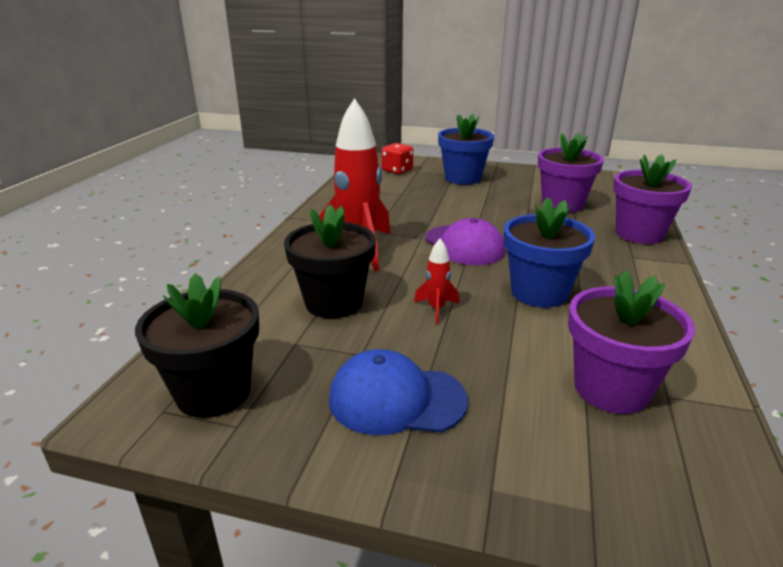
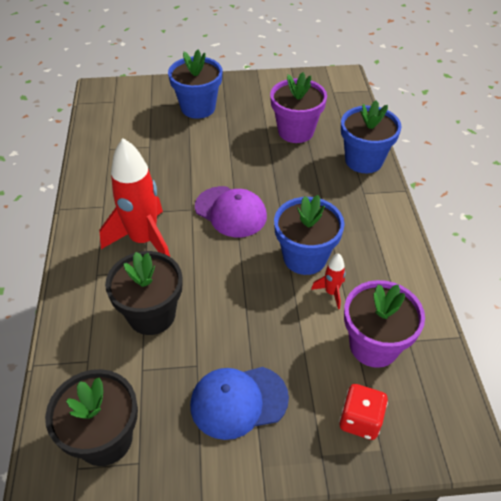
camera: 20 degrees left, 20 degrees up
(397, 171) = (131, 108): red dice -> red dice (360, 420)
(436, 309) = (234, 299): red rocket -> red rocket (331, 292)
(639, 234) = (363, 160): purple flower pot -> blue flower pot

